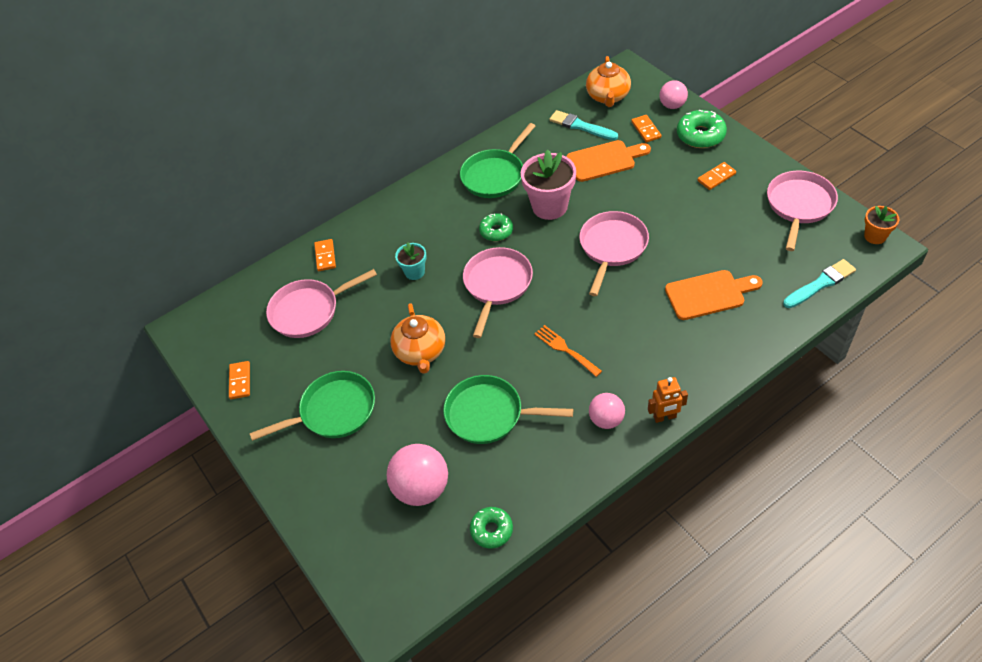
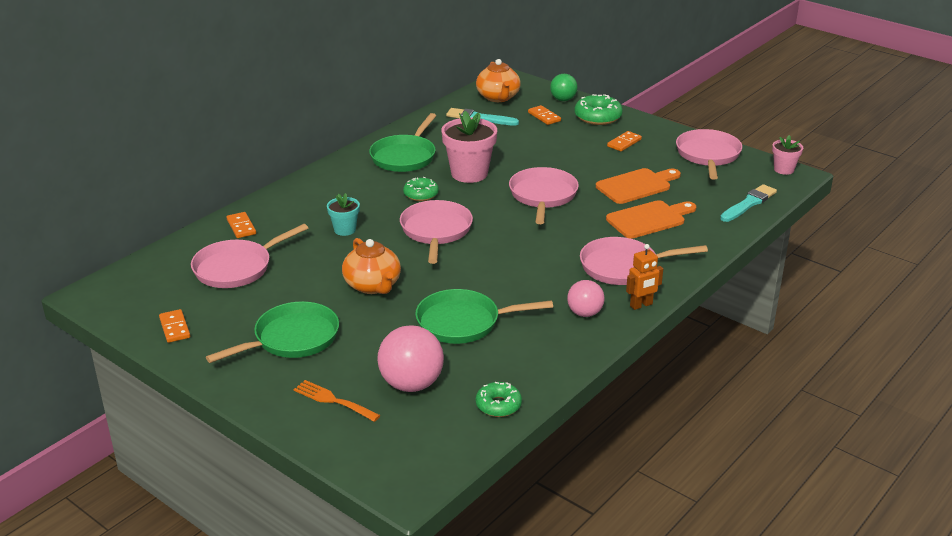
camera: 20 degrees left, 20 degrees down
(565, 349) = (524, 269): orange fork -> orange fork (333, 400)
(604, 160) = (511, 139): orange cutting board -> orange cutting board (636, 186)
(663, 360) = (624, 267): none -> pink pan
(672, 105) = (563, 99): pink ball -> green ball
(875, 236) = (784, 169): orange flower pot -> pink flower pot

